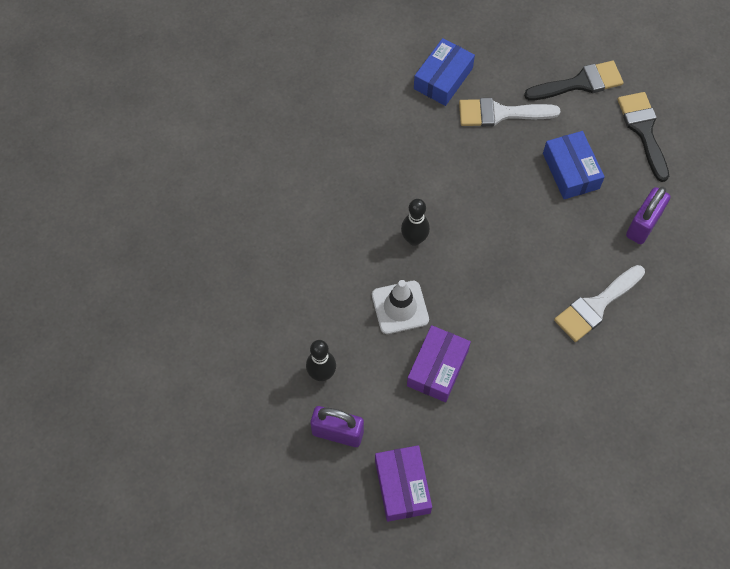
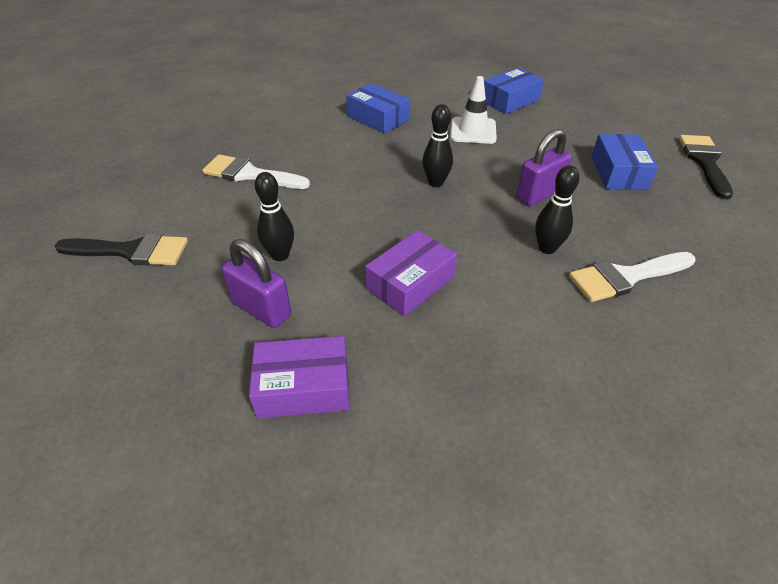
camera: 20 degrees right, 20 degrees down
(319, 153) = (378, 118): none -> blue box
(400, 307) = (395, 225): white traffic cone -> white traffic cone (473, 131)
(402, 486) = (303, 387): purple box -> purple box turned 75 degrees clockwise
(500, 113) = (556, 126): white brush -> white brush (250, 174)
(531, 293) = (547, 248): none -> black bowling pin
(580, 83) = (641, 124): black brush -> black brush (131, 251)
(643, 225) = (696, 225): purple padlock -> purple padlock (539, 194)

